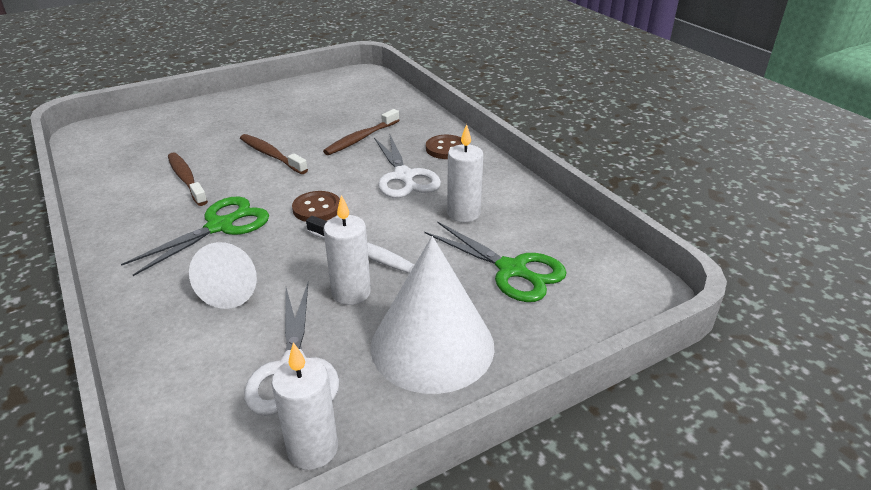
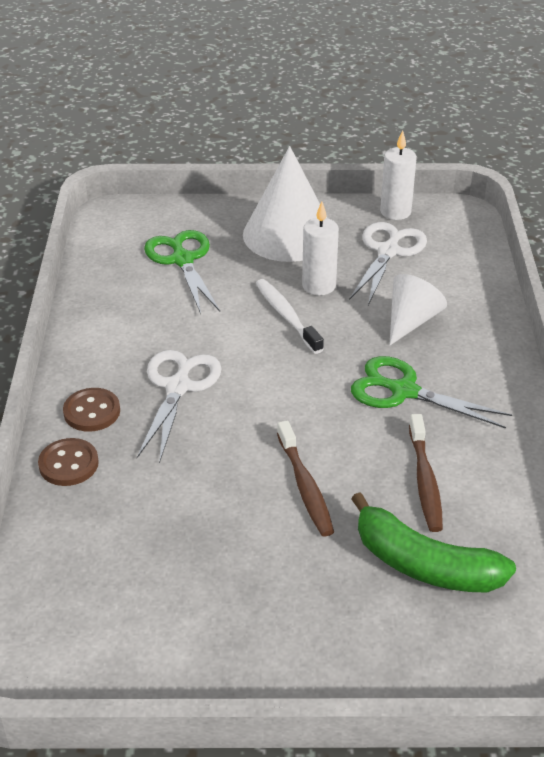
camera: 150 degrees left, 5 degrees up
(177, 144) = (424, 564): none -> green banana
(220, 226) = (404, 391): green scissors -> green scissors turned 45 degrees clockwise
(317, 208) = (297, 378): brown button -> brown button (68, 464)
(361, 138) = (174, 473): brown toothbrush -> none
(463, 213) = (165, 320): white candle -> none

